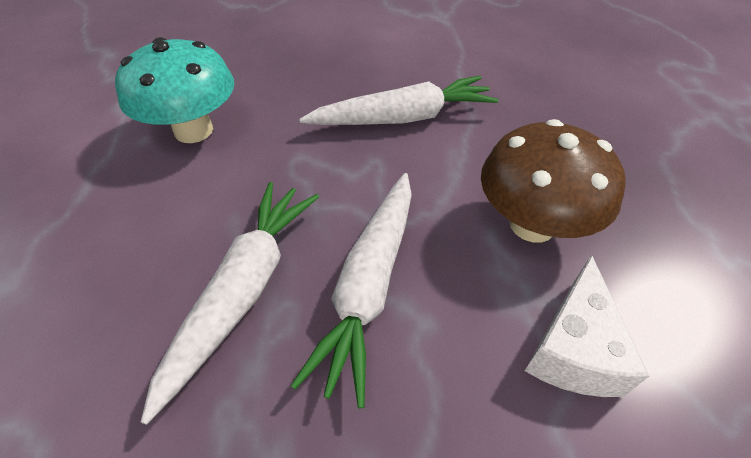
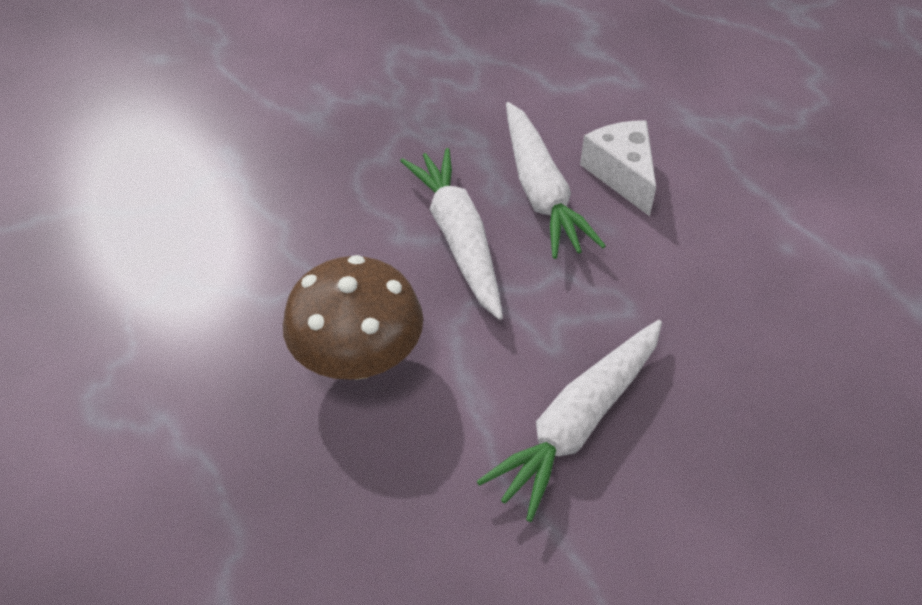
camera: 145 degrees right, 0 degrees up
(193, 130) = (759, 280): turquoise mushroom -> none
(573, 349) = (286, 273): white cheese -> white cheese (622, 174)

